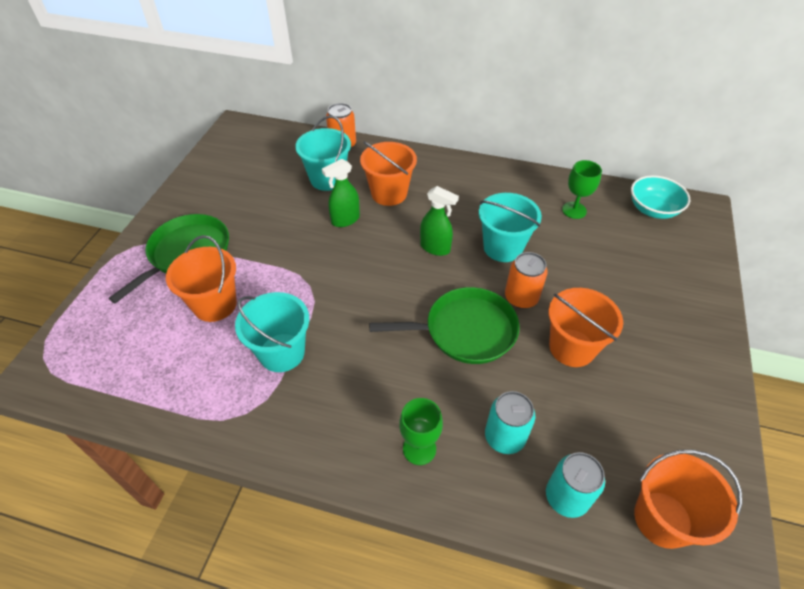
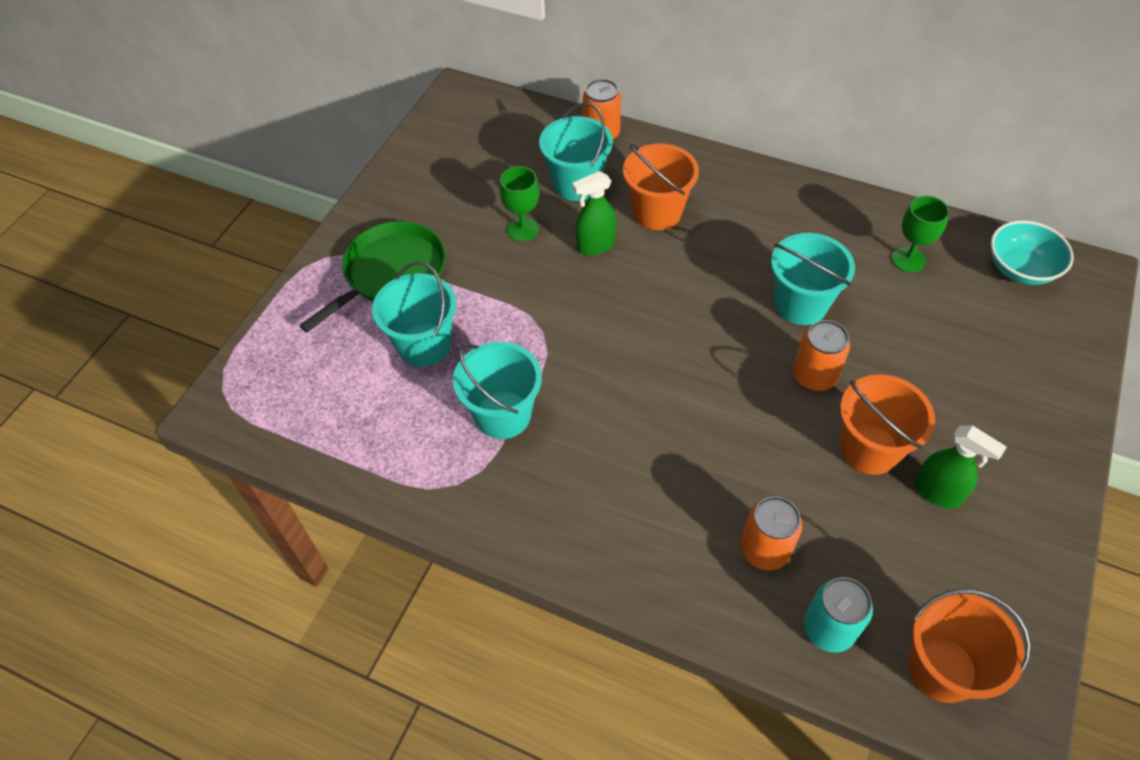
camera: 10 degrees right, 5 degrees up
(215, 304) = (424, 345): orange bucket -> turquoise bucket
(419, 449) = (659, 551): green goblet -> green goblet (523, 229)
(435, 248) = (710, 296): green spray bottle -> green spray bottle (937, 492)
(465, 330) = (735, 412): green pan -> none
(504, 437) = (765, 549): turquoise can -> orange can

